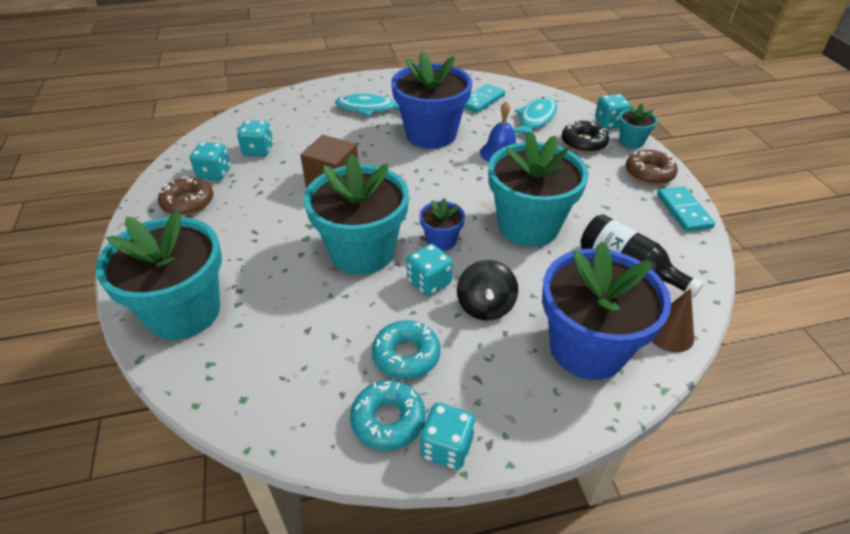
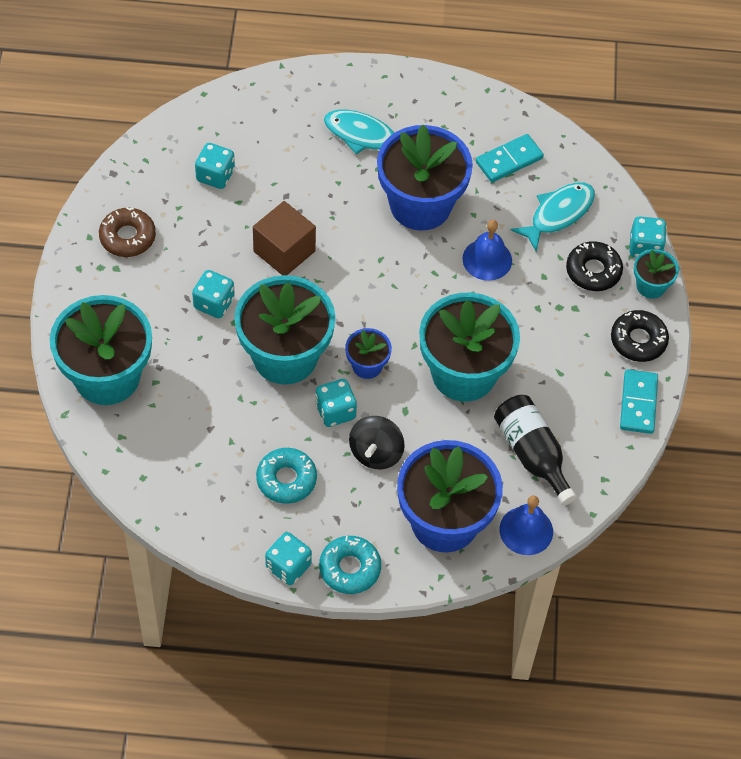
camera: 15 degrees right, 15 degrees up
(214, 173) = (161, 200): turquoise dice -> turquoise dice (214, 303)
(388, 420) = (251, 531): turquoise donut -> turquoise donut (350, 568)
(649, 173) = (638, 340): brown donut -> black donut
(669, 333) = (526, 530): brown cone -> blue bell

